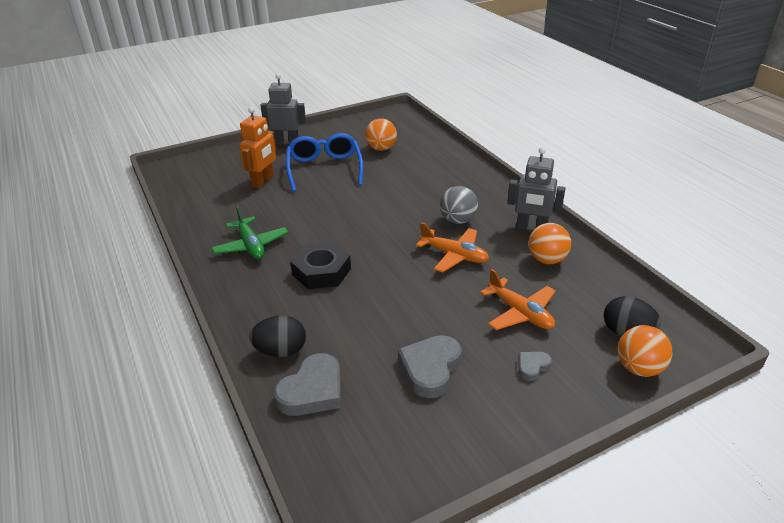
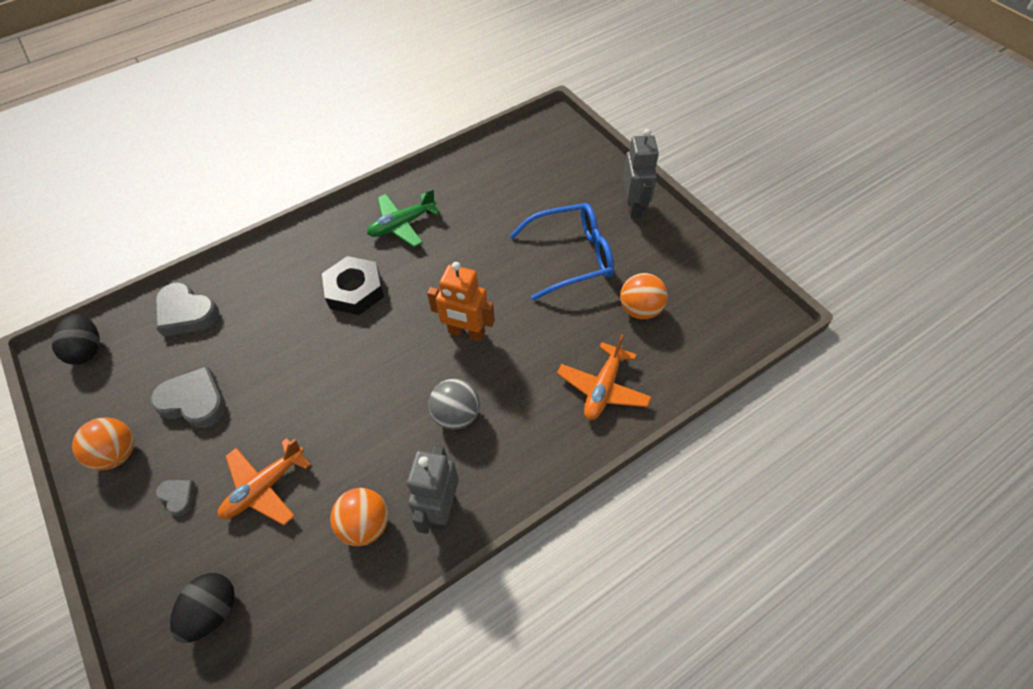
camera: 85 degrees right, 20 degrees up
(263, 181) = (533, 205): orange robot -> orange robot (466, 333)
(281, 351) = (240, 281): black egg -> black egg (88, 350)
(454, 255) = (379, 414): orange plane -> orange plane (603, 388)
(639, 368) = (152, 615): orange ball -> orange ball (117, 454)

